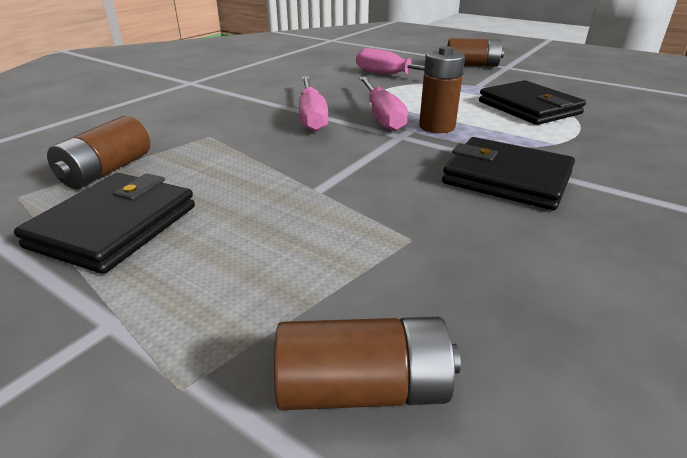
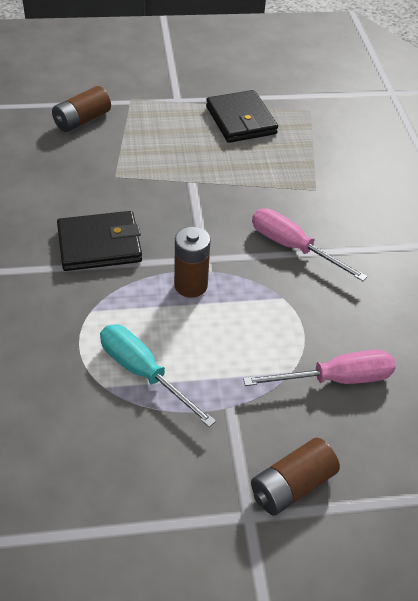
camera: 135 degrees right, 15 degrees up
(107, 170) = (307, 138): brown battery -> none
(381, 116) = (246, 278): pink screwdriver -> none
(528, 108) = (143, 373): black wallet -> turquoise screwdriver

